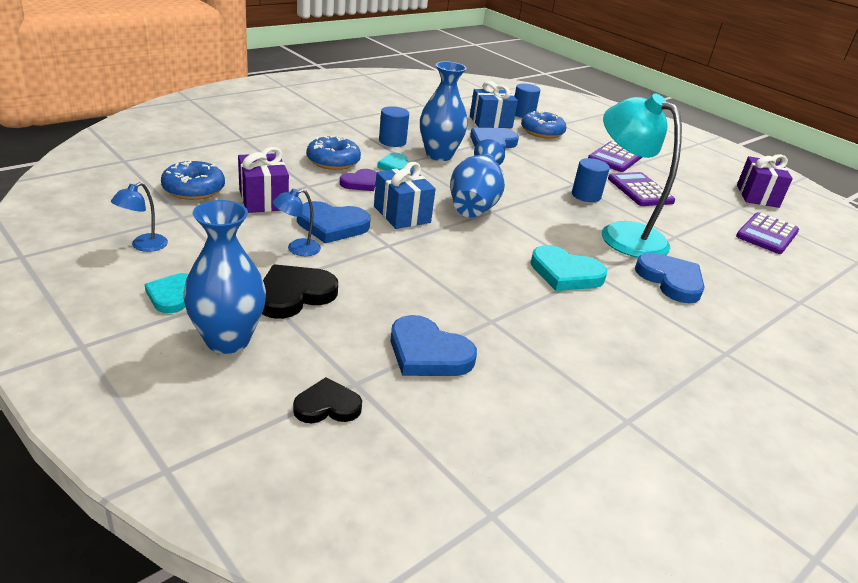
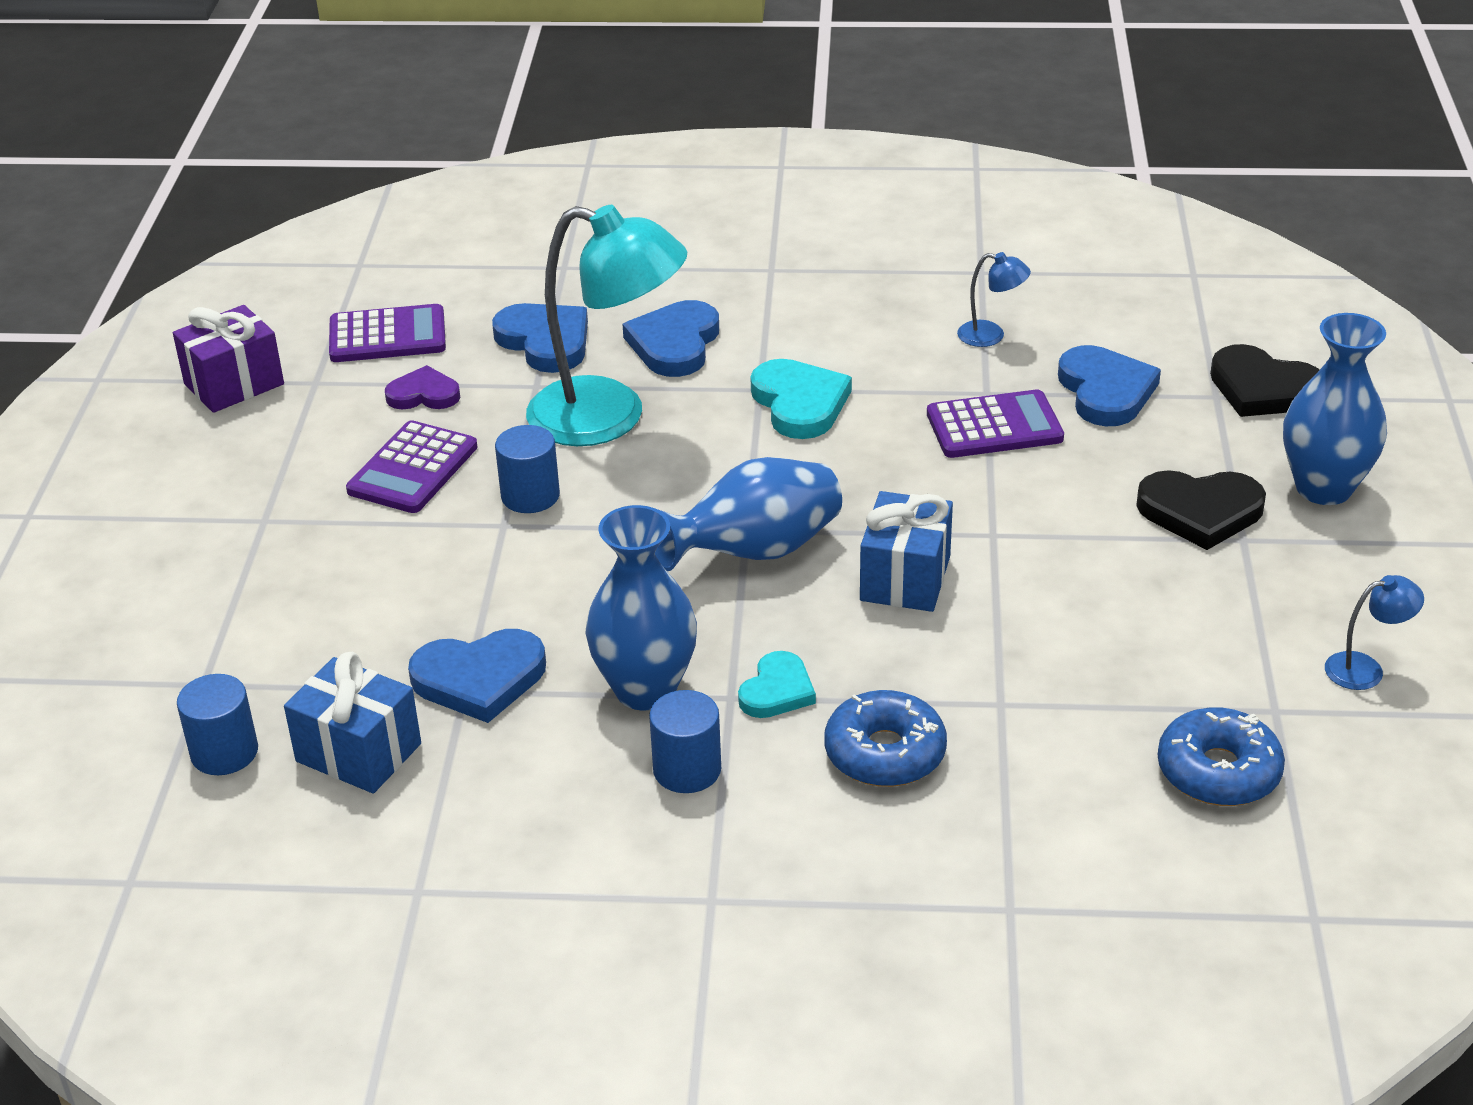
camera: 130 degrees left, 5 degrees up
(172, 295) = (1361, 570): turquoise heart -> none
(263, 200) = (1111, 697): purple gift -> none
(297, 249) = (1137, 578): blue lamp -> blue lamp (991, 336)
(327, 406) = (1263, 389): black heart -> black heart, size x1.55
(332, 225) = (1043, 600): blue heart -> blue heart (545, 341)
(360, 183) = (895, 674): purple heart -> purple heart (423, 394)
(542, 132) = (300, 674): blue donut -> none
(615, 158) = (297, 548): purple calculator -> purple calculator (994, 426)
(622, 234) = (609, 418): turquoise lamp -> turquoise lamp turned 75 degrees counterclockwise

